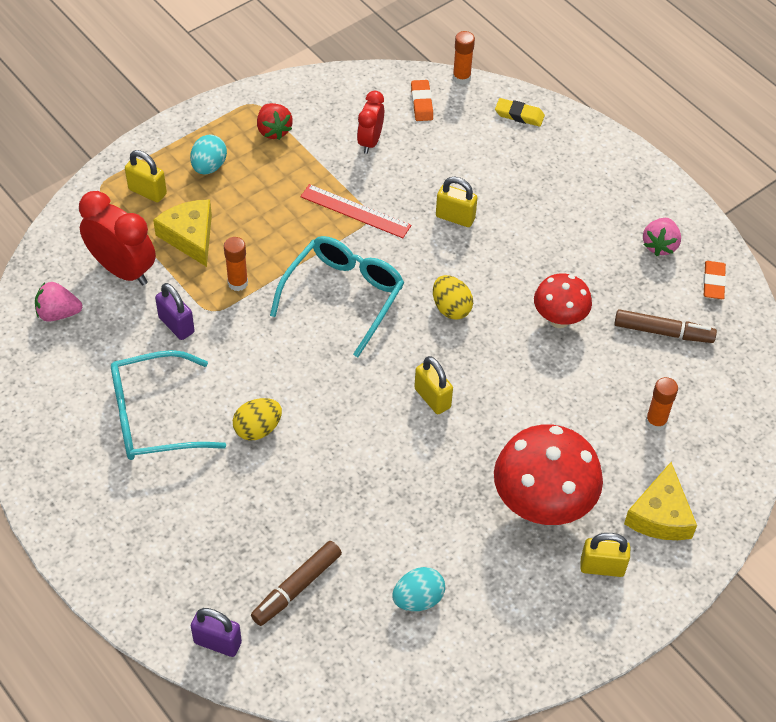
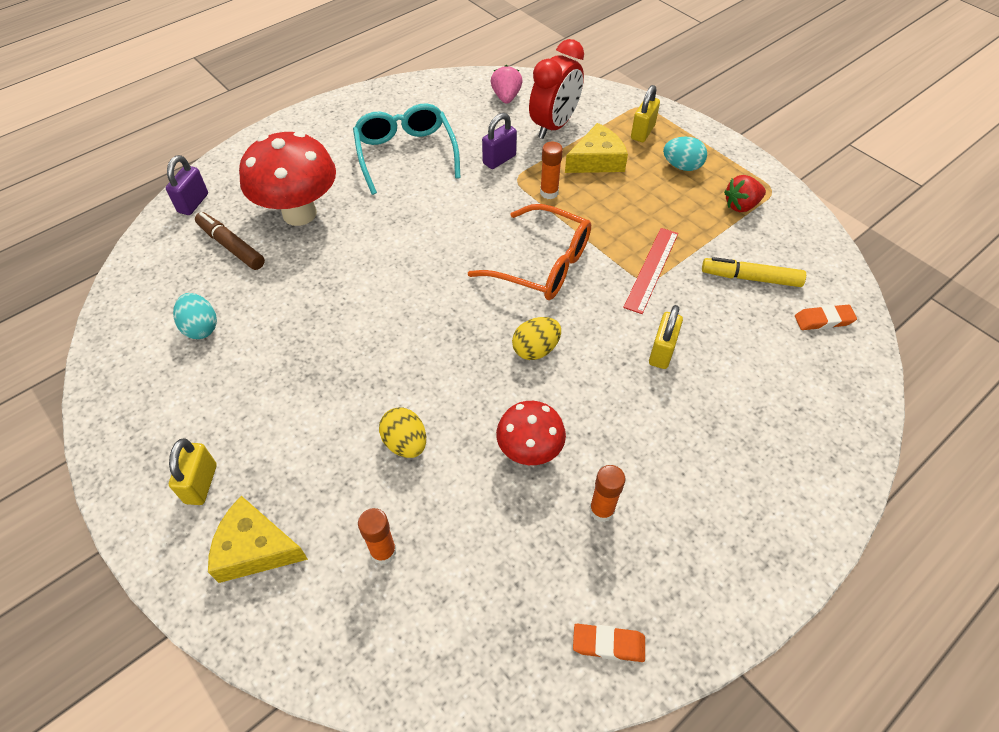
camera: 90 degrees right, 0 degrees up
(258, 429) = (391, 214): yellow egg -> yellow egg (405, 443)
(344, 296) = (542, 264): turquoise glasses -> orange glasses
(370, 141) = (750, 278): red clock -> yellow marker
(432, 398) = (421, 335): yellow padlock -> none
(461, 78) = (879, 357): orange glue stick -> orange glue stick (601, 510)
(519, 115) = (840, 415): yellow eraser -> none
(542, 505) = (284, 429): red mushroom -> red mushroom (299, 213)
(659, 245) = (662, 574): pink strawberry -> none
(663, 332) = (518, 569): brown marker -> none

